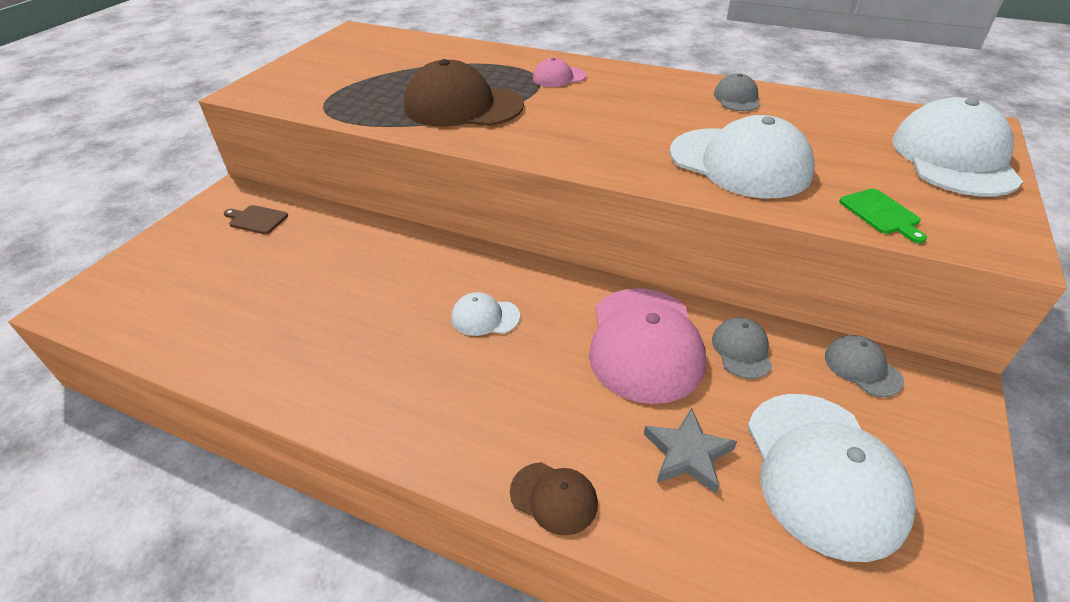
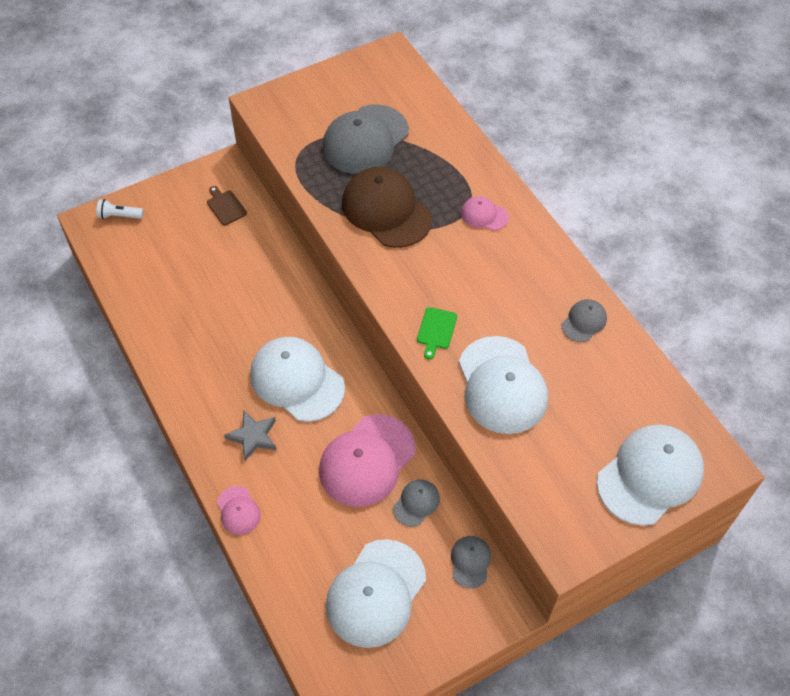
camera: 35 degrees right, 15 degrees up
(113, 282) = (119, 216): none -> white flashlight
(386, 77) = (365, 139): none -> grey cap
(485, 317) = (297, 381): white cap -> white cap, size x2.08
(554, 497) = (238, 510): brown cap -> pink cap
(687, 454) = (321, 536): grey star -> grey star (253, 437)
(881, 214) = (531, 482): green cutting board -> green cutting board (436, 330)

